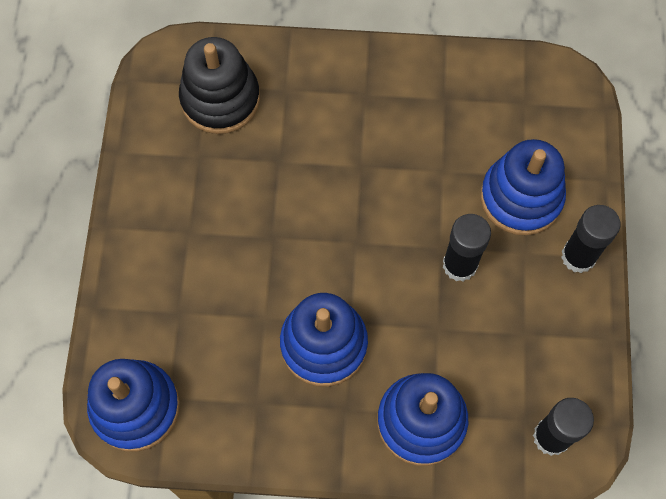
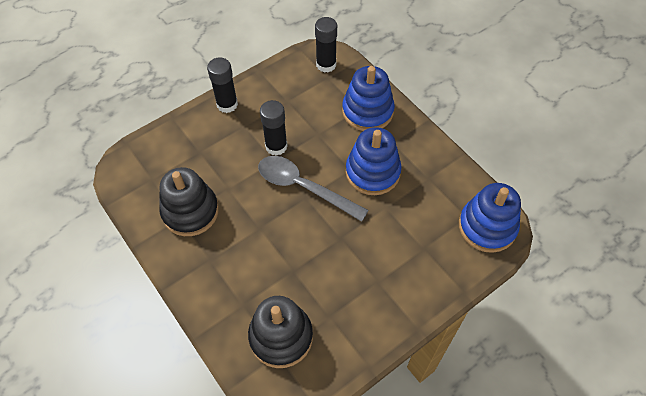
camera: 130 degrees left, 10 degrees down
(372, 250) = (304, 187): none -> grey spoon
(443, 113) = (190, 211): none -> black stacking toy
(521, 198) = (214, 145): blue stacking toy -> none

